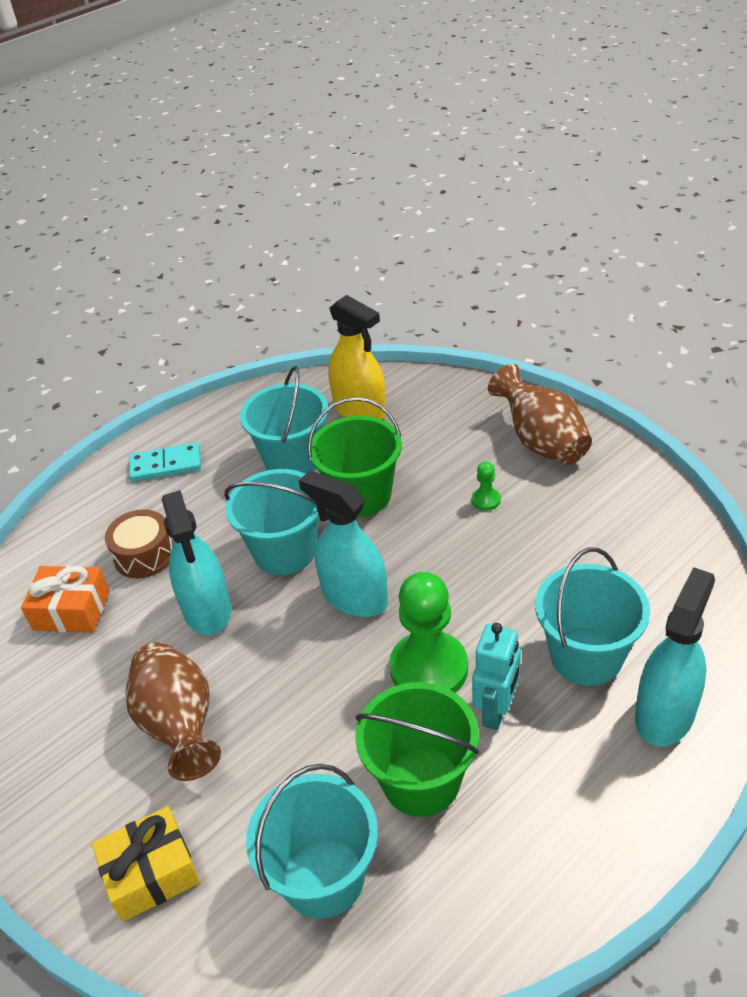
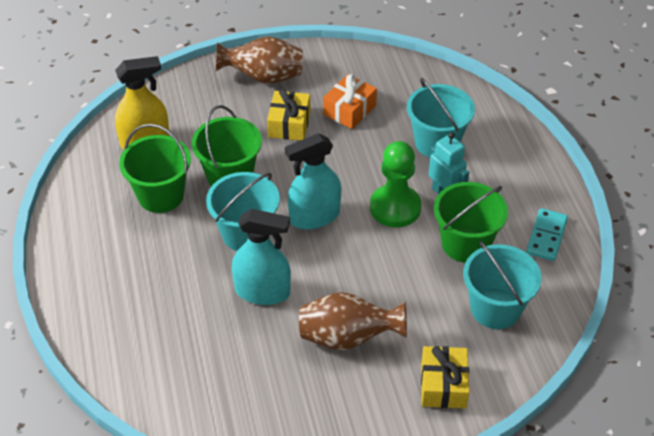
camera: 65 degrees left, 5 degrees up
(72, 610) = (198, 366): orange gift -> orange gift (349, 110)
(144, 555) = (179, 308): brown drum -> none
(165, 465) = (94, 266): turquoise domino -> turquoise domino (546, 236)
(293, 459) = (161, 195): turquoise bucket -> green bucket
(486, 500) = (289, 124): green pawn -> yellow gift
(665, 714) = (493, 134): turquoise spray bottle -> none

